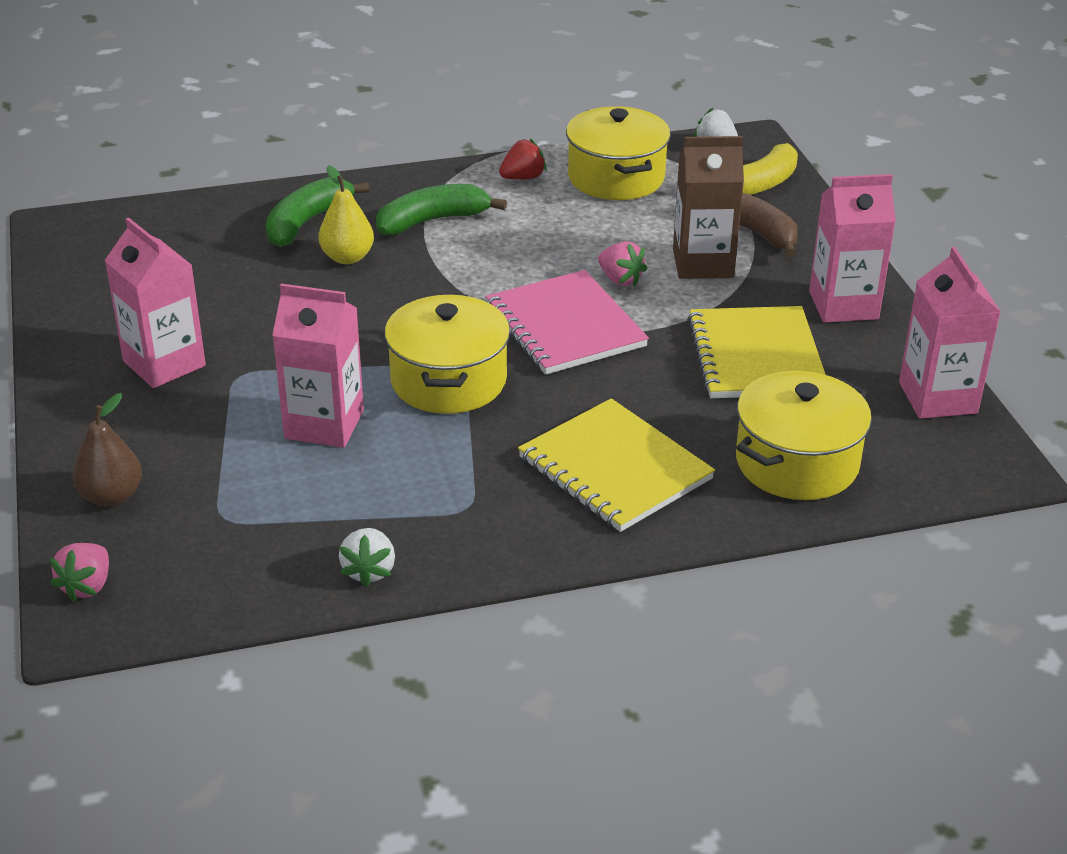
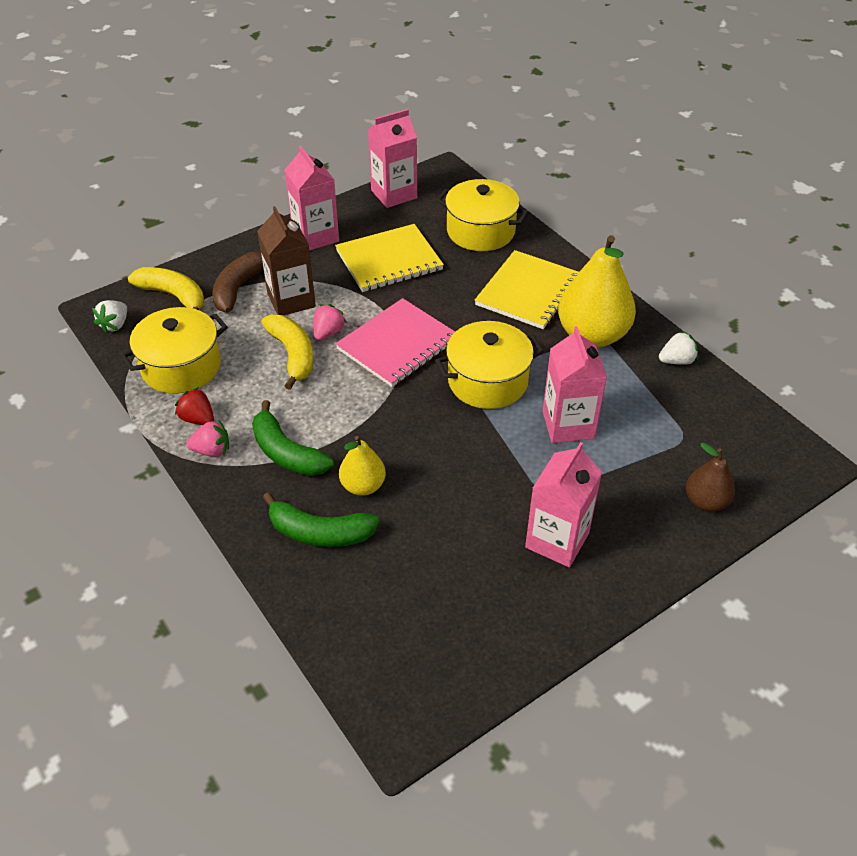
camera: 110 degrees left, 10 degrees up
(87, 586) = (782, 475): pink strawberry -> pink strawberry (212, 450)
(479, 502) = (592, 335): none -> yellow pear
(593, 248) = (293, 355): none -> yellow banana

